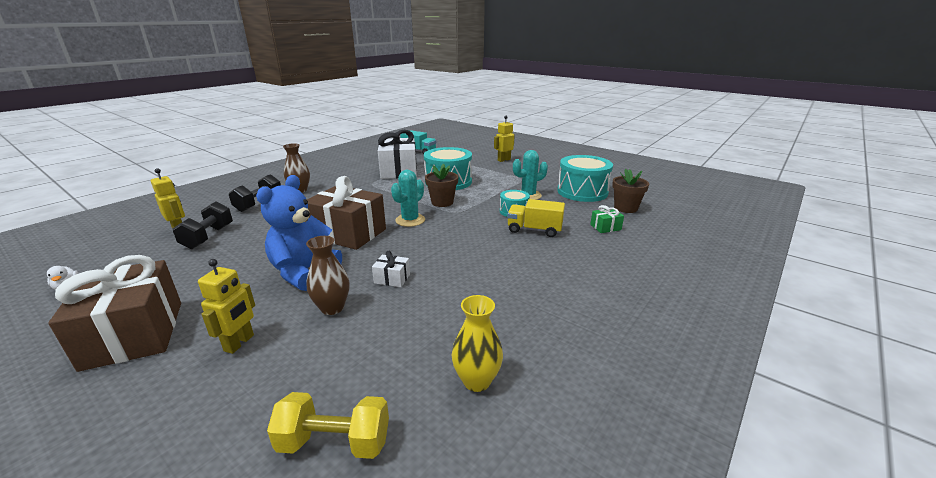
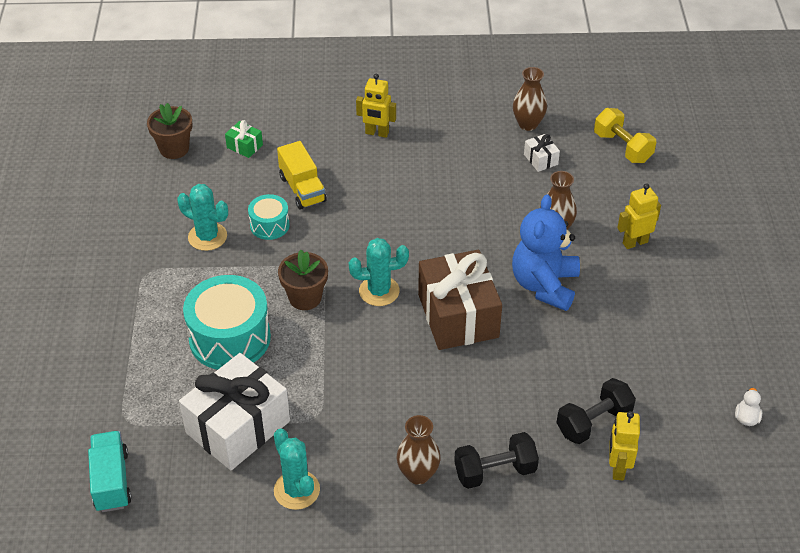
camera: 130 degrees left, 20 degrees up
(134, 334) = (700, 303): brown gift -> none
(304, 272) = (544, 285): blue teddy bear -> blue teddy bear turned 120 degrees clockwise
(349, 171) = (296, 490): none -> turquoise cactus
(392, 279) = (487, 225): white gift -> white gift (541, 159)
(476, 381) = (528, 124): yellow vase -> brown vase
(504, 160) = (69, 336): yellow robot -> yellow robot (377, 133)
(582, 192) = (149, 198): turquoise drum -> none

